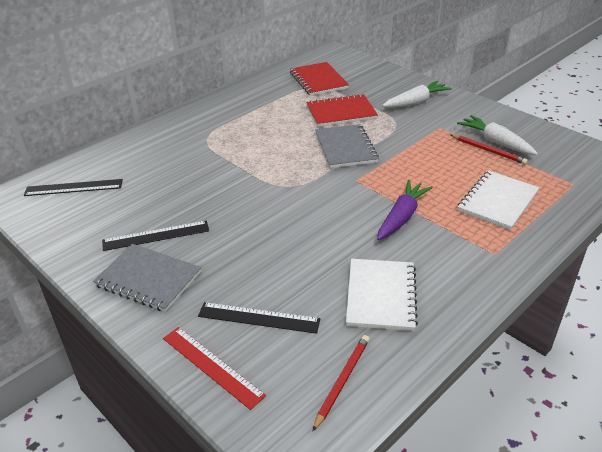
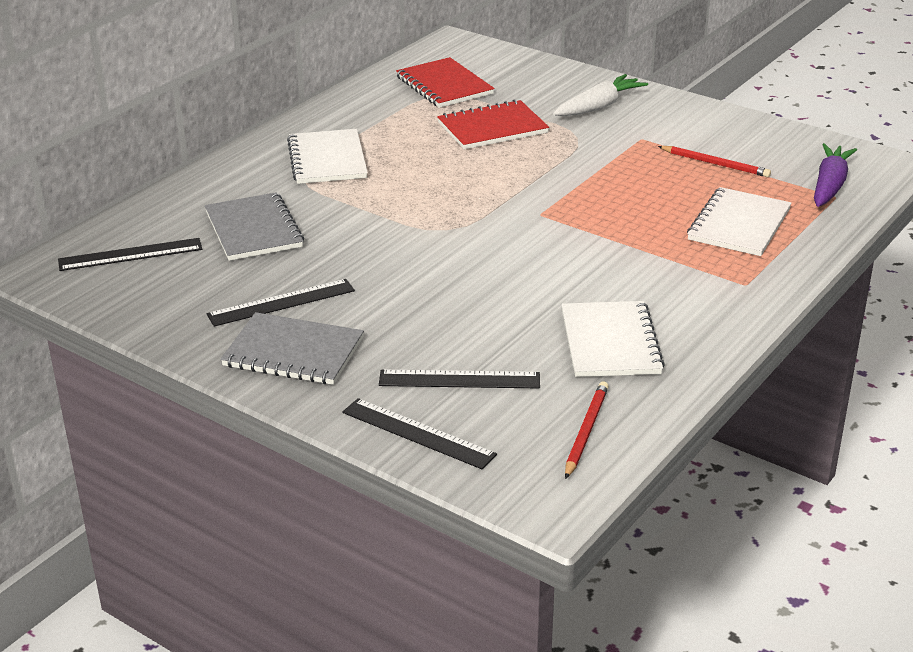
camera: 10 degrees left, 5 degrees down
(212, 366) = (418, 433): red ruler -> black ruler
(226, 127) = (327, 159): none -> white notebook
(345, 148) = (513, 174): grey notebook -> grey notebook (254, 229)
(402, 217) = (615, 253): purple carrot -> purple carrot (829, 185)
(496, 142) = (723, 152): white carrot -> none

